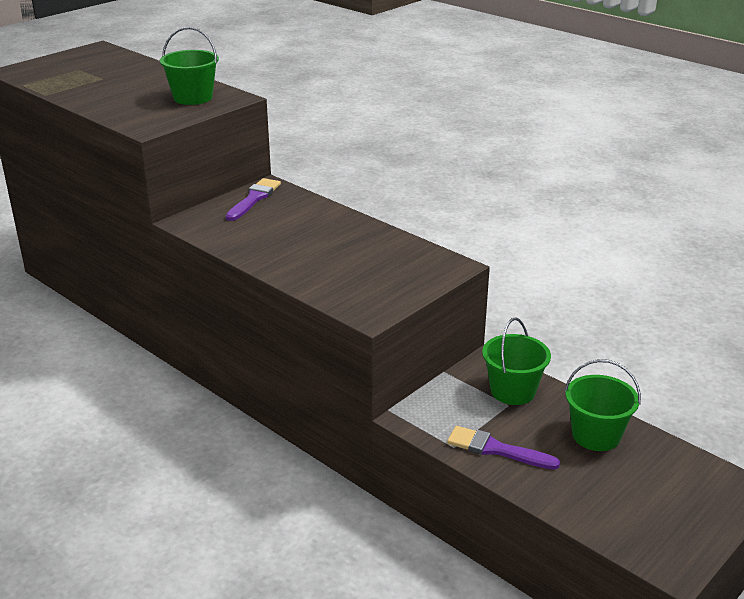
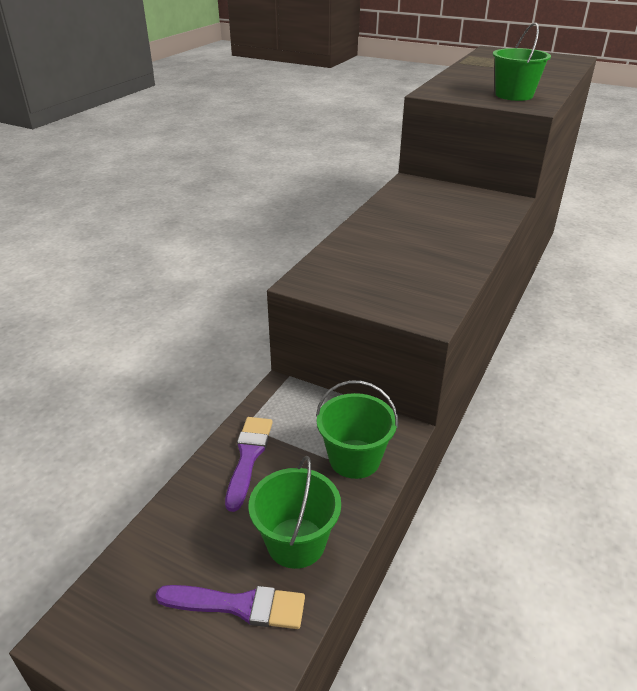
camera: 75 degrees right, 5 degrees up
(254, 199) = (477, 199): purple brush -> purple brush (239, 605)

